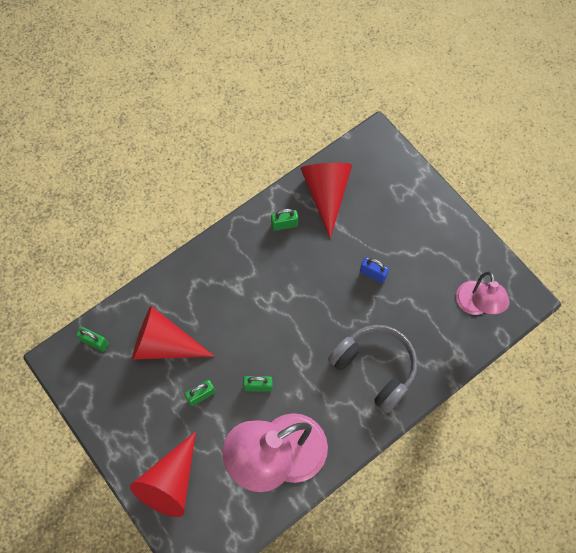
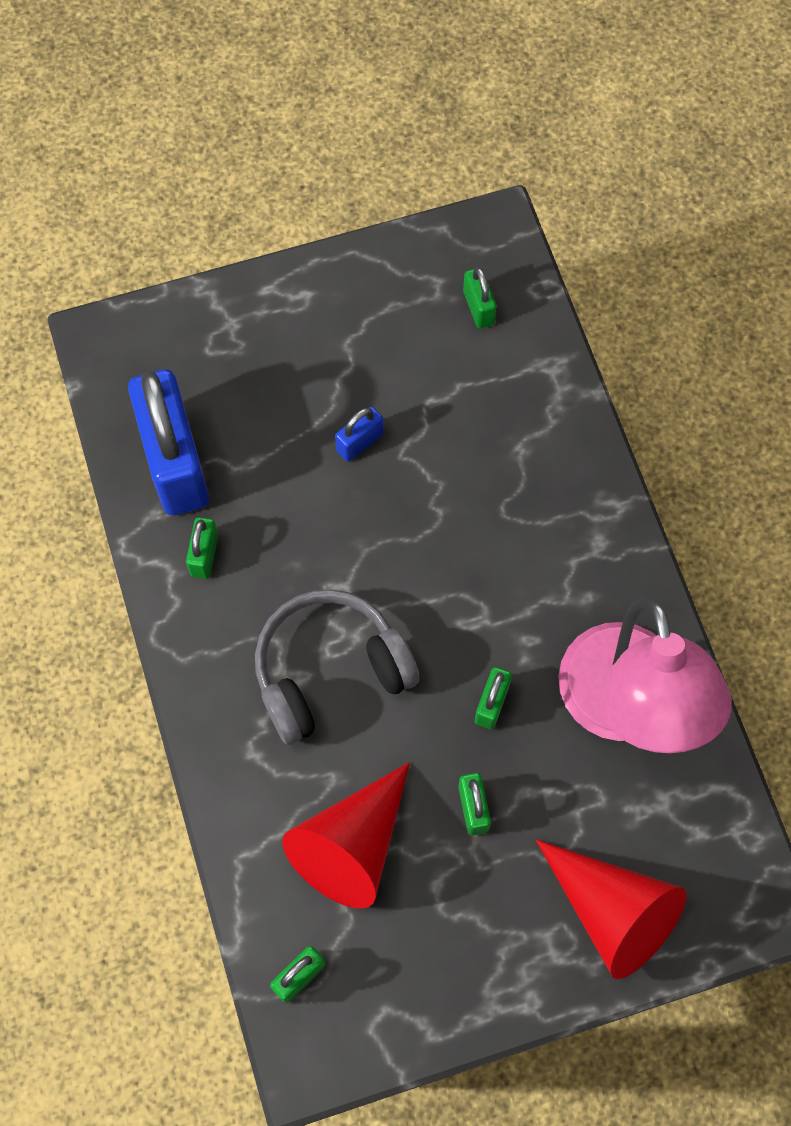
camera: 70 degrees left, 0 degrees up
(326, 194) = (175, 463): red cone -> blue padlock
(375, 368) = (528, 501): grey headphones -> grey headphones (330, 671)
(475, 305) = (478, 308): pink lamp -> green padlock

